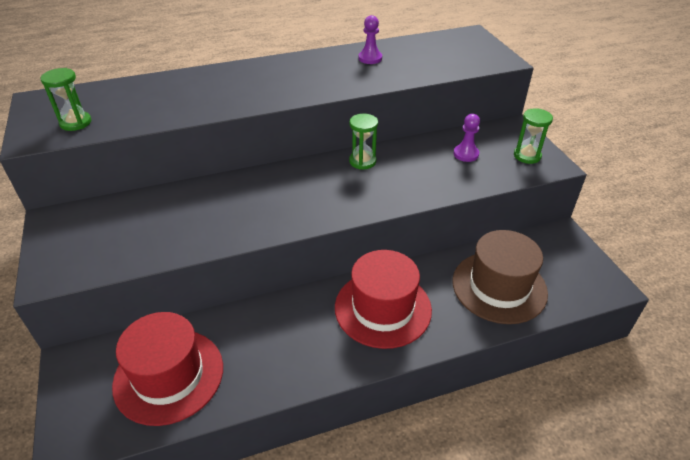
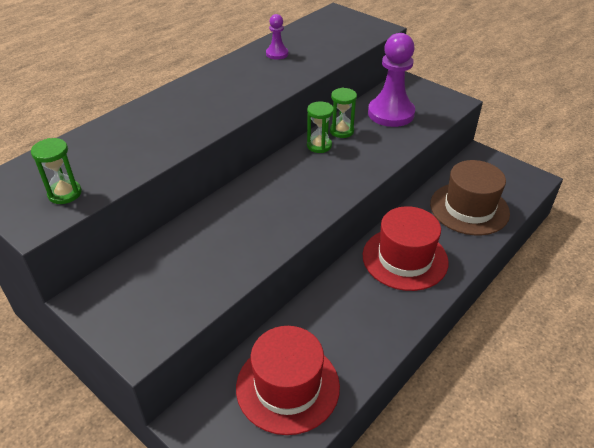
camera: 30 degrees left, 0 degrees up
(466, 154) = (391, 113): purple pawn -> purple pawn, size x2.10
(527, 156) = (434, 100): green hourglass -> green hourglass (341, 131)

